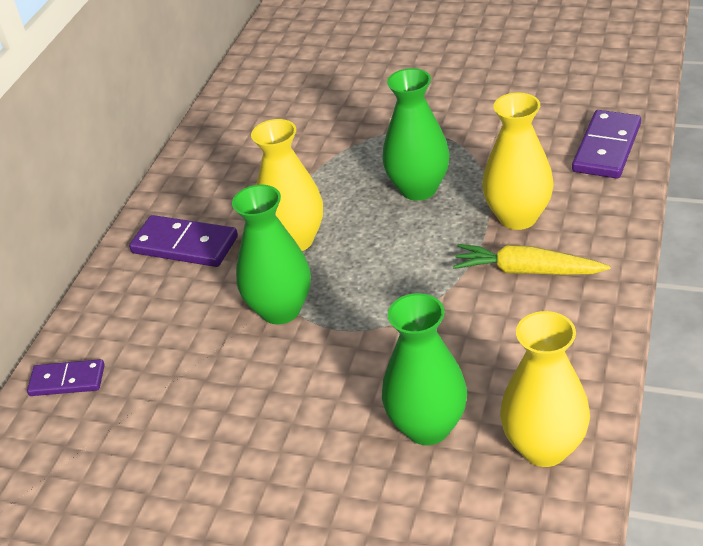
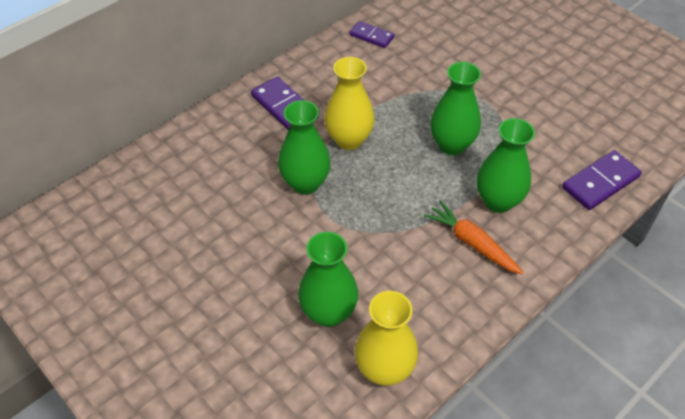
camera: 25 degrees right, 10 degrees up
(67, 380) = (160, 161): purple domino -> purple domino (371, 36)
(518, 217) = (498, 201): yellow vase -> green vase
(526, 271) = (472, 243): yellow carrot -> orange carrot

